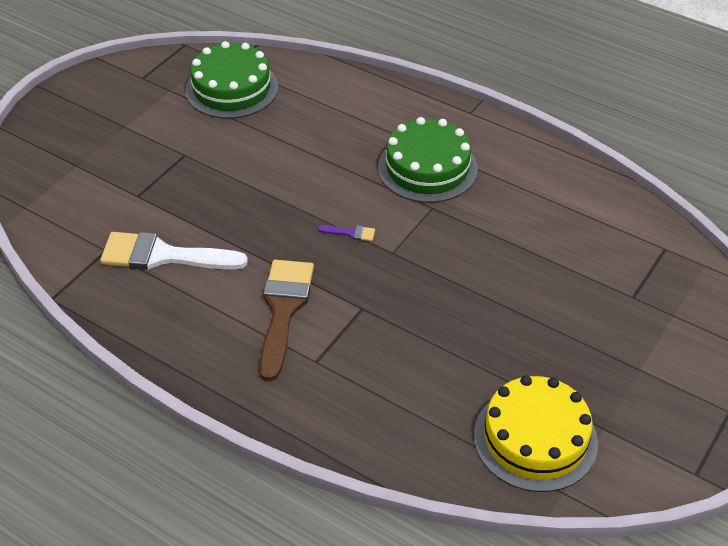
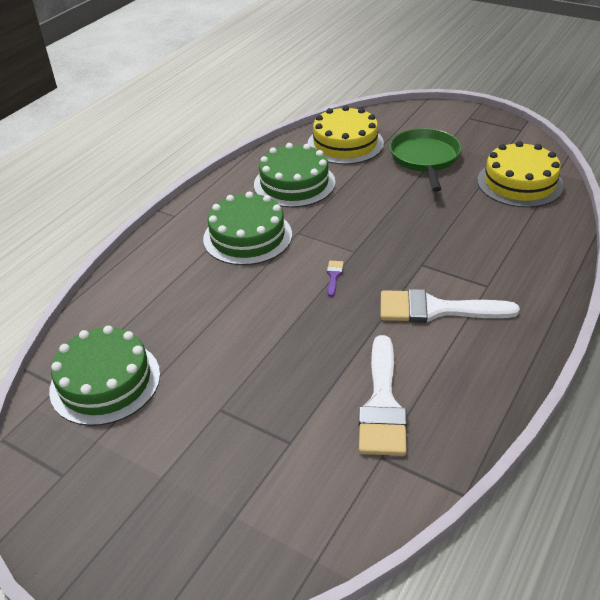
camera: 90 degrees left, 5 degrees down
(283, 310) = (436, 309): brown brush -> white brush
(534, 206) = (294, 183): none -> green cake
(598, 340) = (425, 159): none -> green pan
(635, 259) = (345, 143): none -> yellow cake

